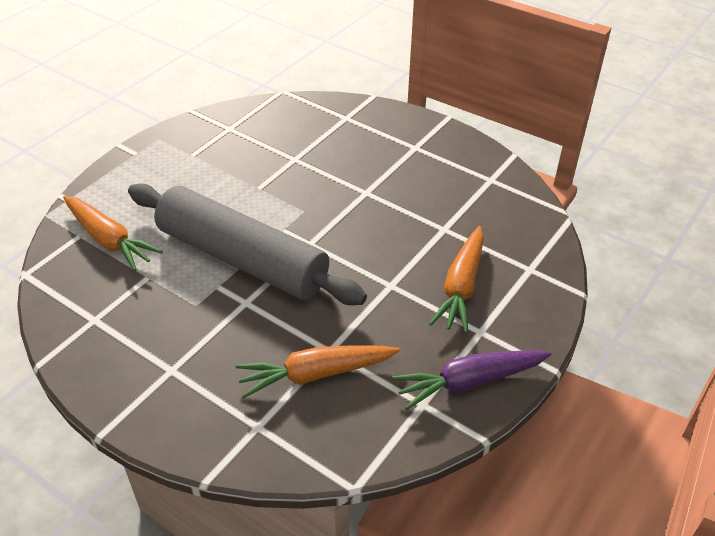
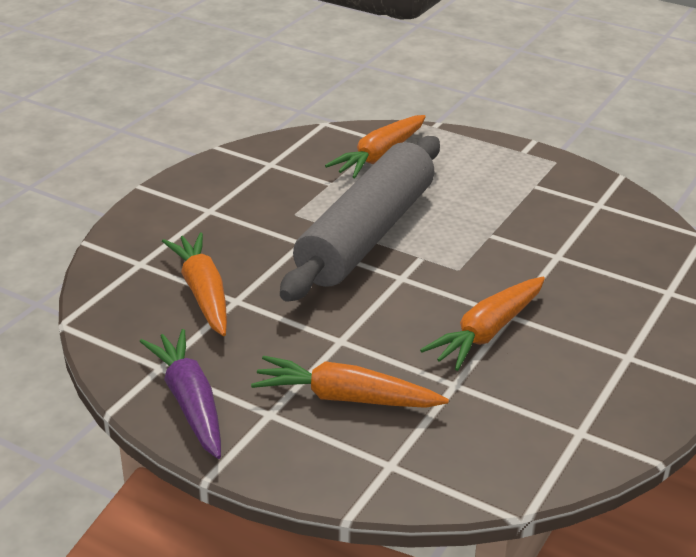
camera: 85 degrees right, 10 degrees down
(386, 206) = (487, 332): none -> orange carrot

